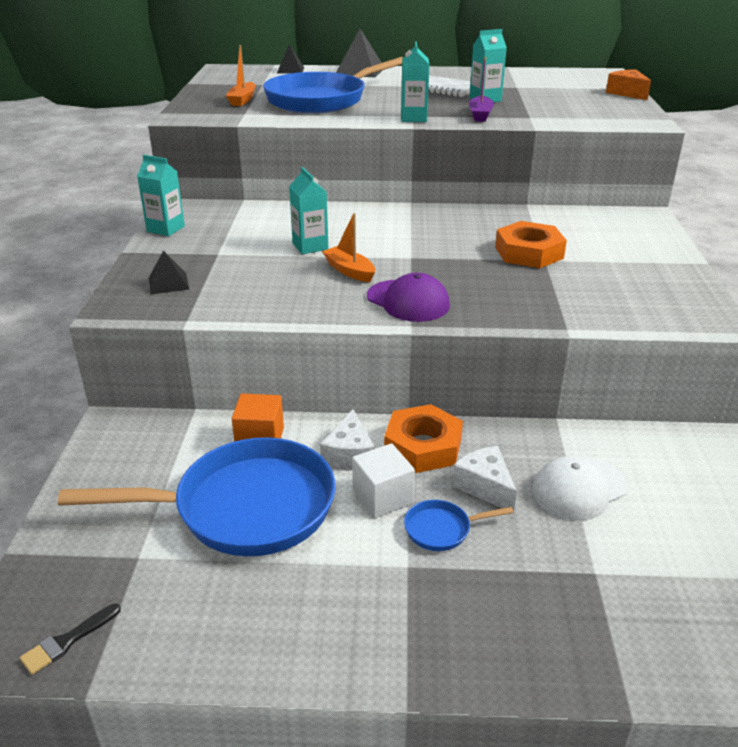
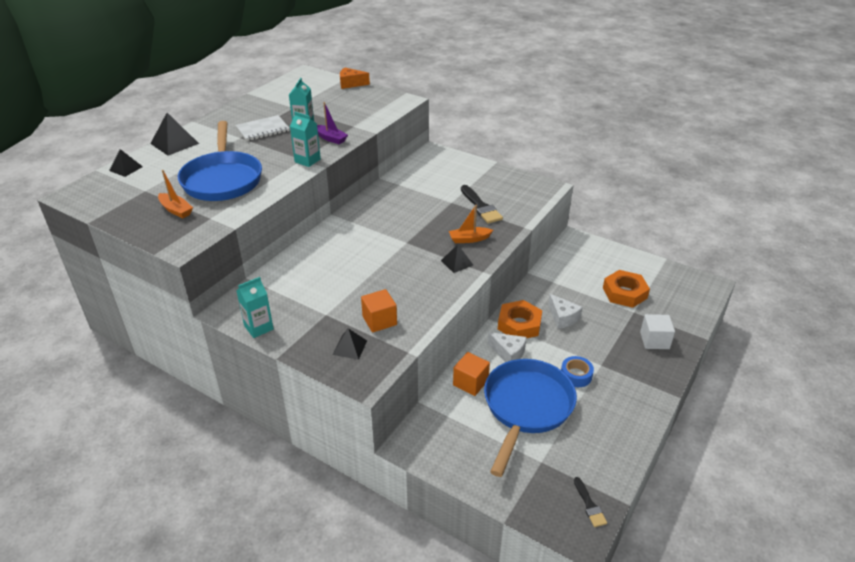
camera: 60 degrees left, 5 degrees up
(233, 286) = (379, 320): none -> orange cube
(310, 246) = (354, 273): turquoise carton -> none
(349, 271) = (402, 270): orange boat -> orange boat (469, 239)
(356, 542) = (576, 375): none -> blue tape
(382, 497) = (549, 354): white cube -> white cube (654, 340)
(408, 301) = (457, 262): purple cap -> black pyramid
(441, 529) = (583, 344): blue pan -> none
(485, 486) = (562, 317): white cheese -> white cheese turned 120 degrees counterclockwise
(529, 252) = (439, 203): orange nut -> orange nut (624, 293)
(567, 282) = (481, 207): none -> black brush
(579, 489) = (582, 291): white cap -> none

